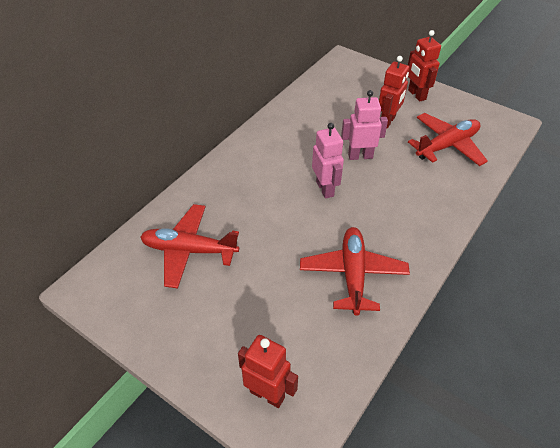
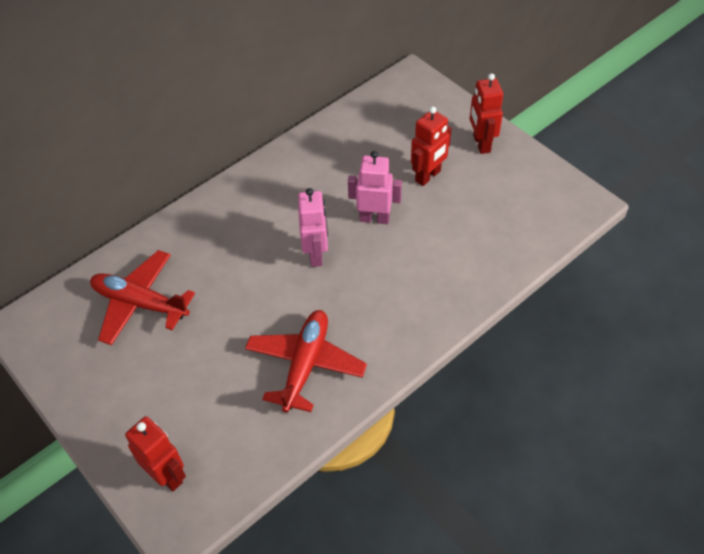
camera: 15 degrees right, 5 degrees up
(447, 146) = (487, 222): red plane -> none

